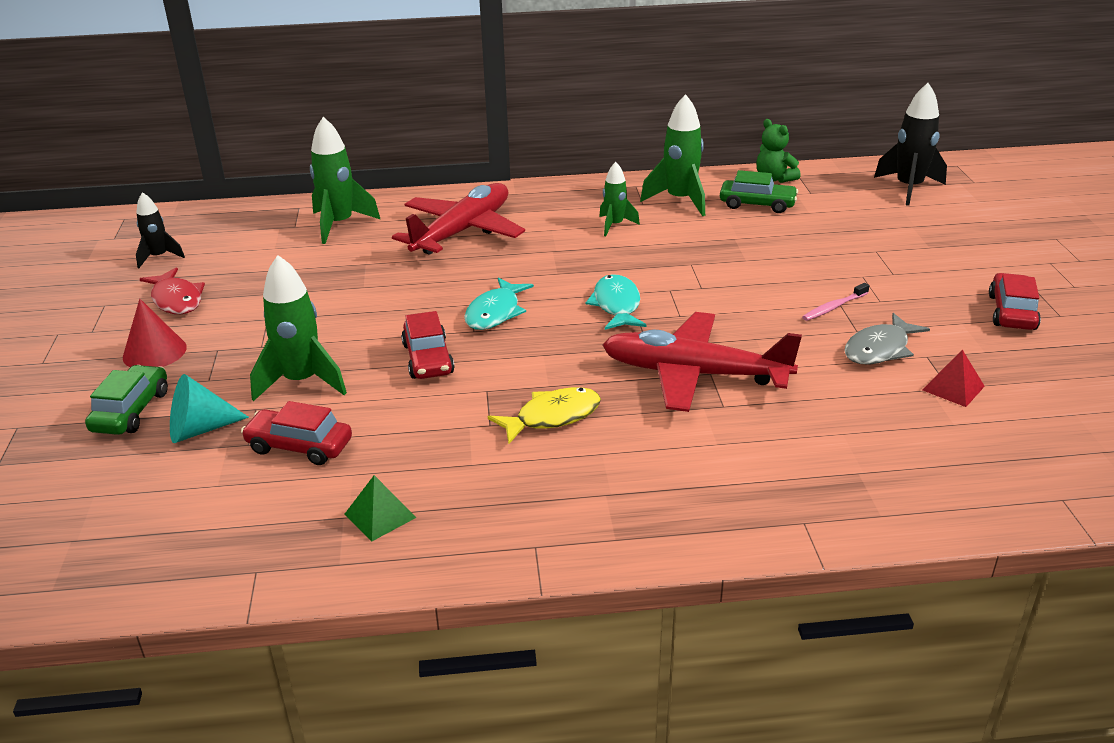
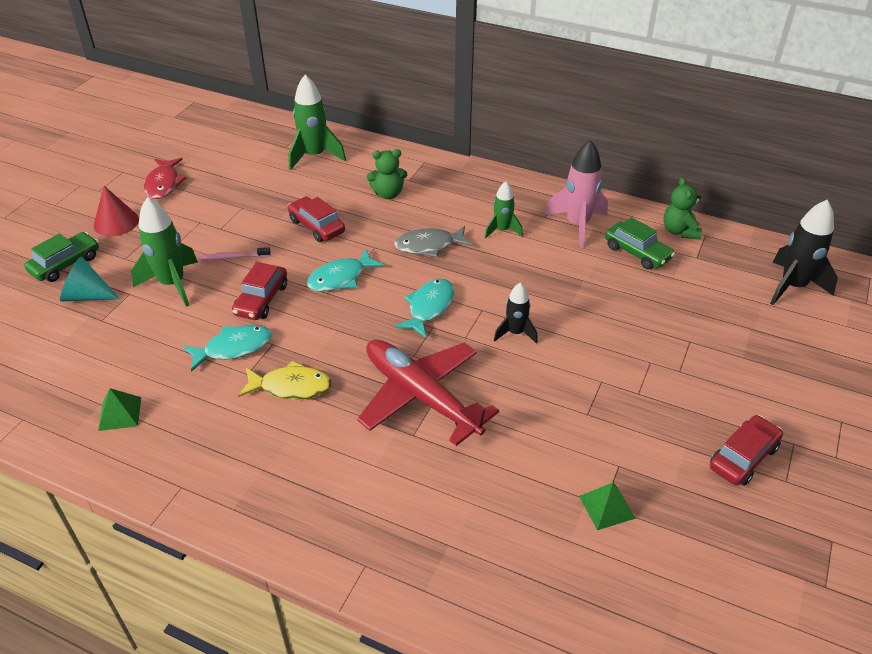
camera: 30 degrees right, 10 degrees up
(159, 257) = (184, 143): black rocket -> black rocket (515, 333)
(299, 446) = (126, 336): red car -> red car (316, 226)
(447, 409) = (234, 348): none -> turquoise fish
(462, 231) = (388, 194): red plane -> green teddy bear
(680, 200) = (577, 225): green rocket -> pink rocket
(834, 307) = (592, 383): pink toothbrush -> pink toothbrush (234, 257)
(879, 349) = (586, 440): grey fish -> grey fish (429, 246)
(953, 388) = (606, 507): red pyramid -> green pyramid

